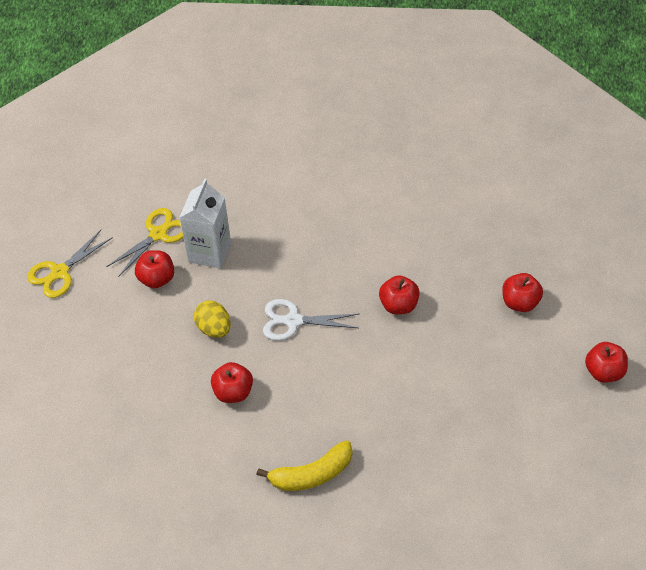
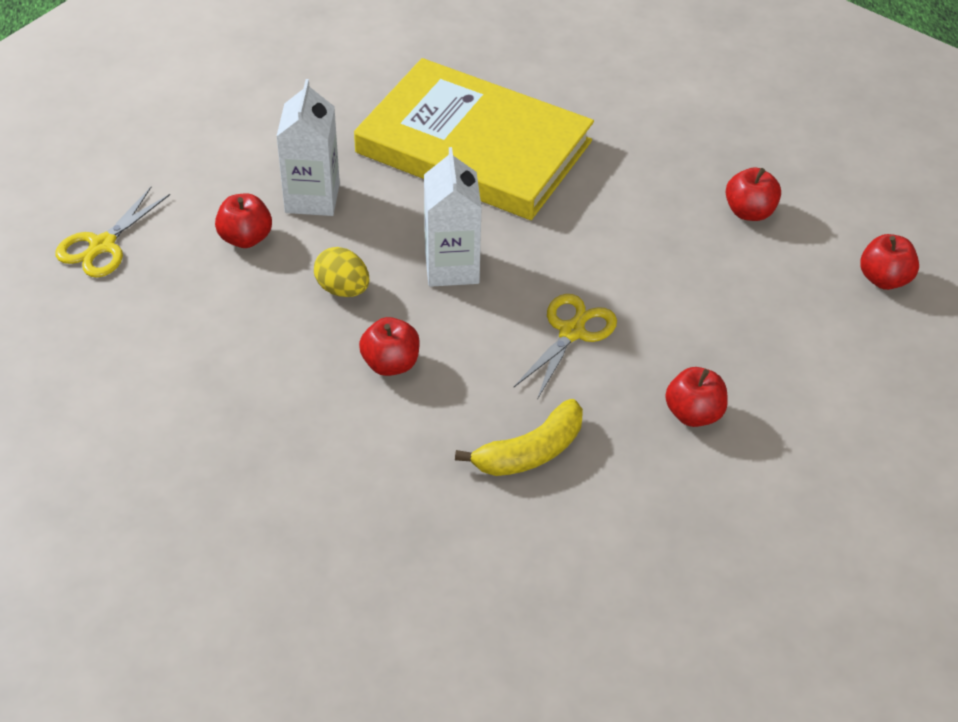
camera: 15 degrees left, 5 degrees down
(158, 234) = (234, 185): yellow scissors -> yellow scissors (571, 332)
(293, 321) = (452, 267): white scissors -> white carton
(333, 223) = (474, 147): none -> yellow book
(399, 305) = (590, 232): red apple -> red apple (693, 414)

